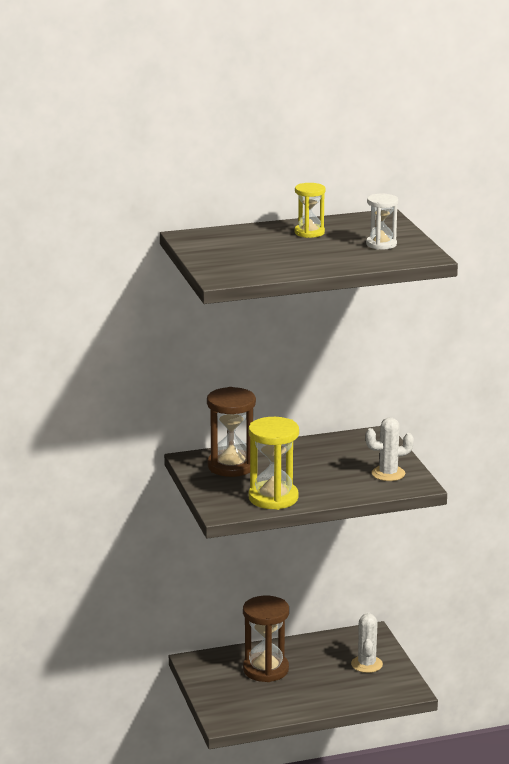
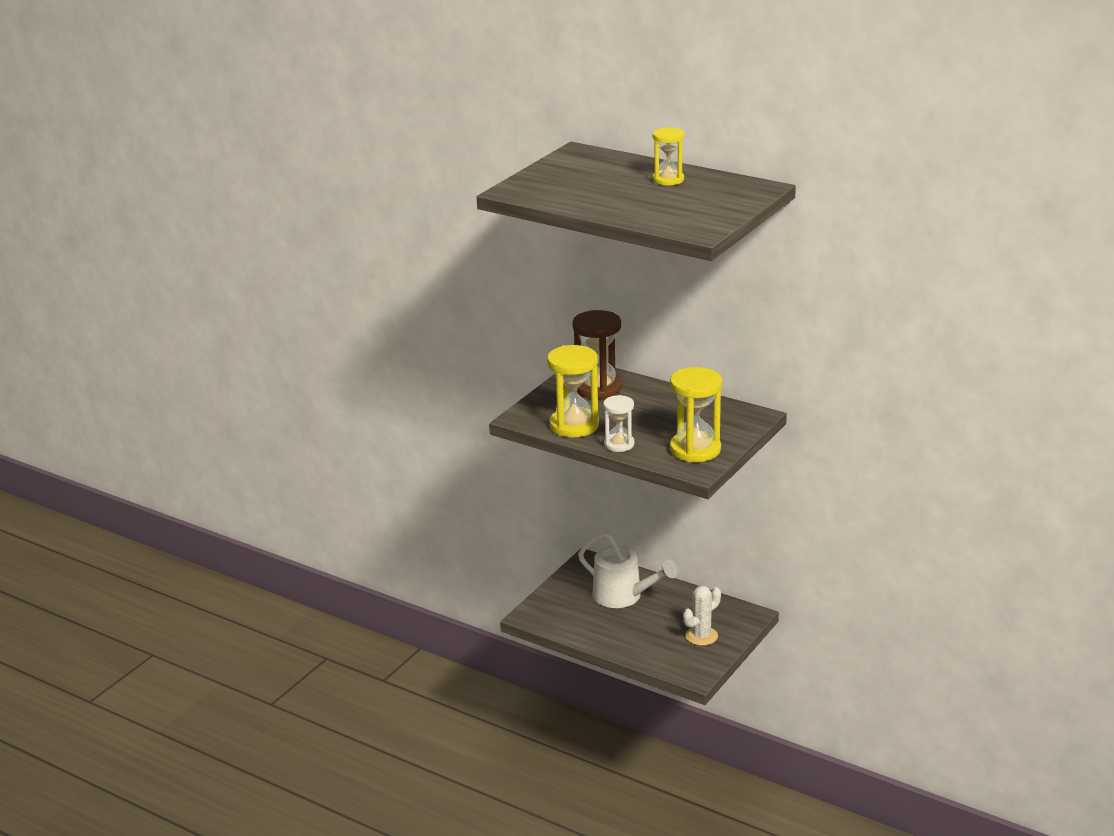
camera: 50 degrees right, 5 degrees up
(265, 670) = (623, 596): brown hourglass -> white watering can
(381, 244) = (694, 209): white hourglass -> white hourglass (619, 444)
(388, 474) = (695, 450): white cactus -> yellow hourglass

